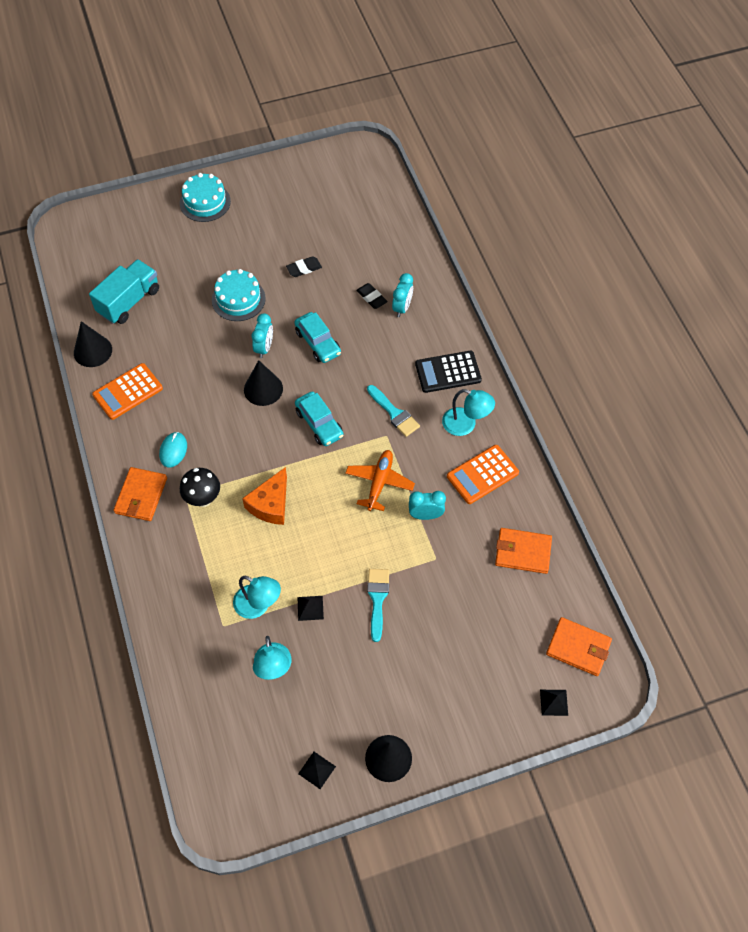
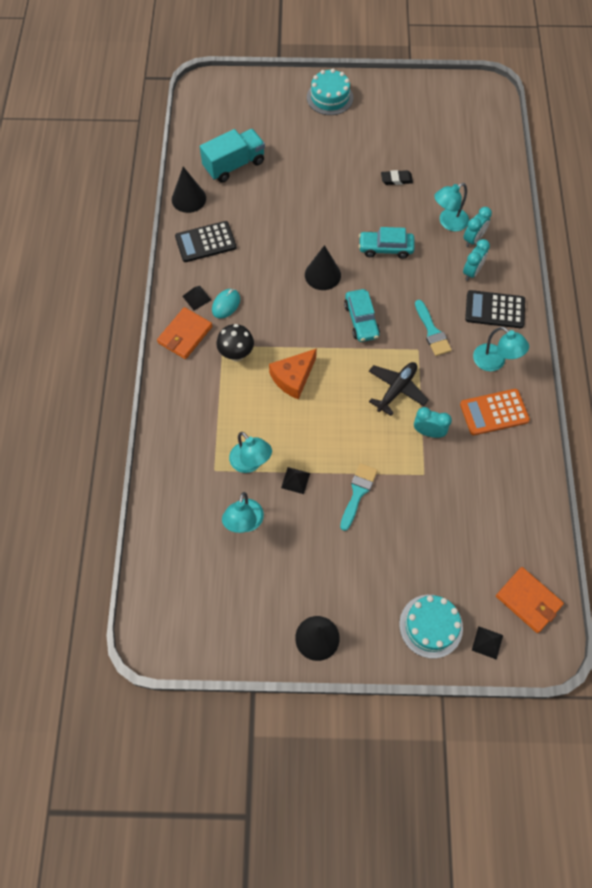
camera: 20 degrees right, 5 degrees up
(128, 392) = (205, 242): orange calculator -> black calculator
(238, 299) = (329, 190): turquoise cake -> turquoise cake (431, 626)
(264, 348) = (336, 239): turquoise clock -> turquoise clock (472, 272)
(317, 770) = (250, 625): black pyramid -> black pyramid (196, 298)
(318, 342) = (385, 248): turquoise car -> turquoise car turned 105 degrees clockwise
(371, 297) = (448, 222): black eraser -> turquoise lamp
(379, 482) = (396, 389): orange plane -> black plane
(522, 552) = (507, 495): orange wallet -> none

